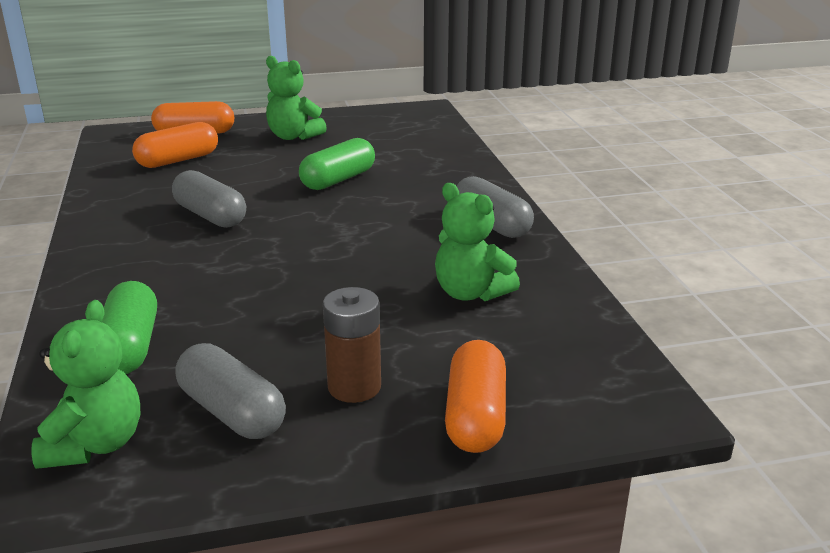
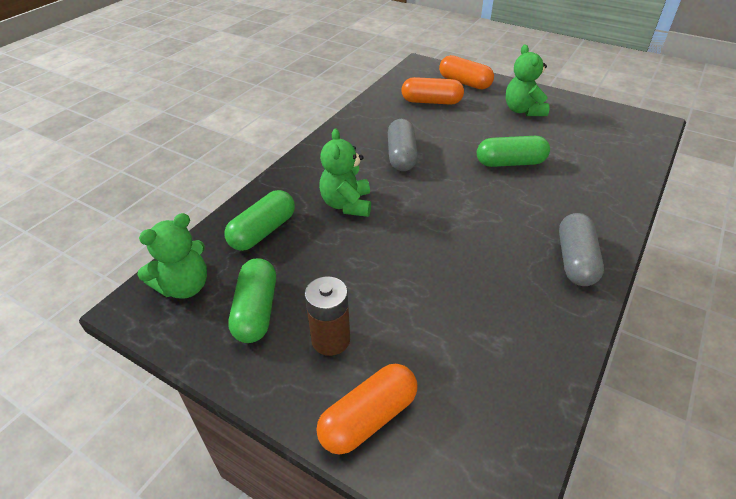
camera: 45 degrees right, 15 degrees up
(232, 412) = (256, 310): grey capsule -> green capsule
(471, 293) = (486, 314): green teddy bear -> green teddy bear (347, 204)

